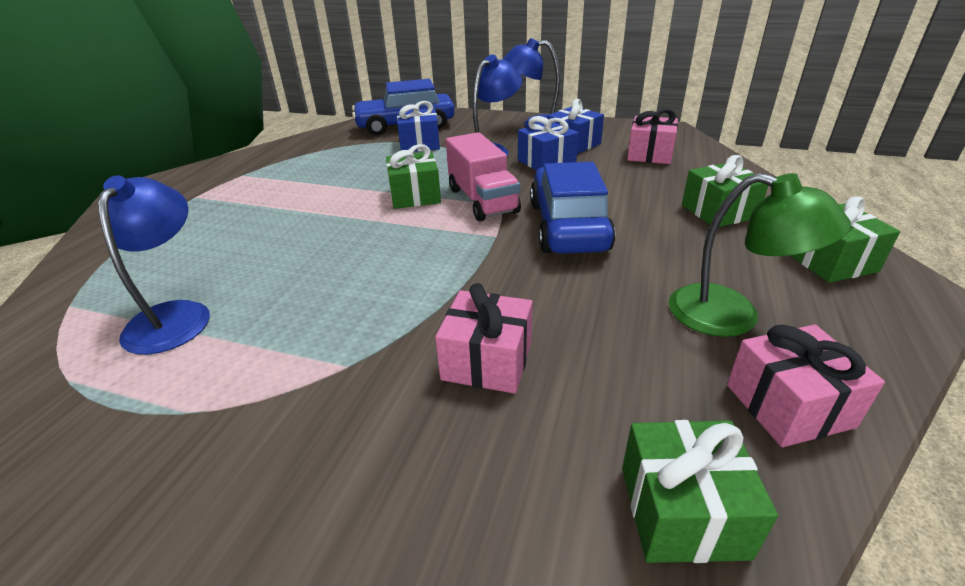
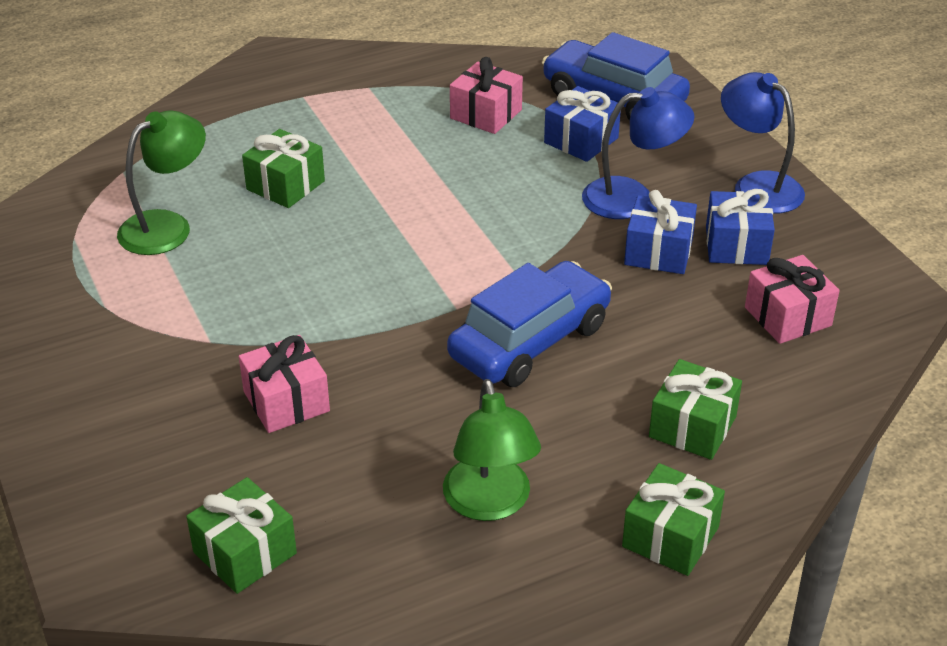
camera: 45 degrees right, 5 degrees up
(175, 315) = (167, 226): blue lamp -> green lamp
(415, 196) = (467, 214): green gift -> green gift (285, 185)
(482, 200) = (512, 261): pink truck -> none
(788, 405) = (400, 570): pink gift -> pink gift (486, 114)

